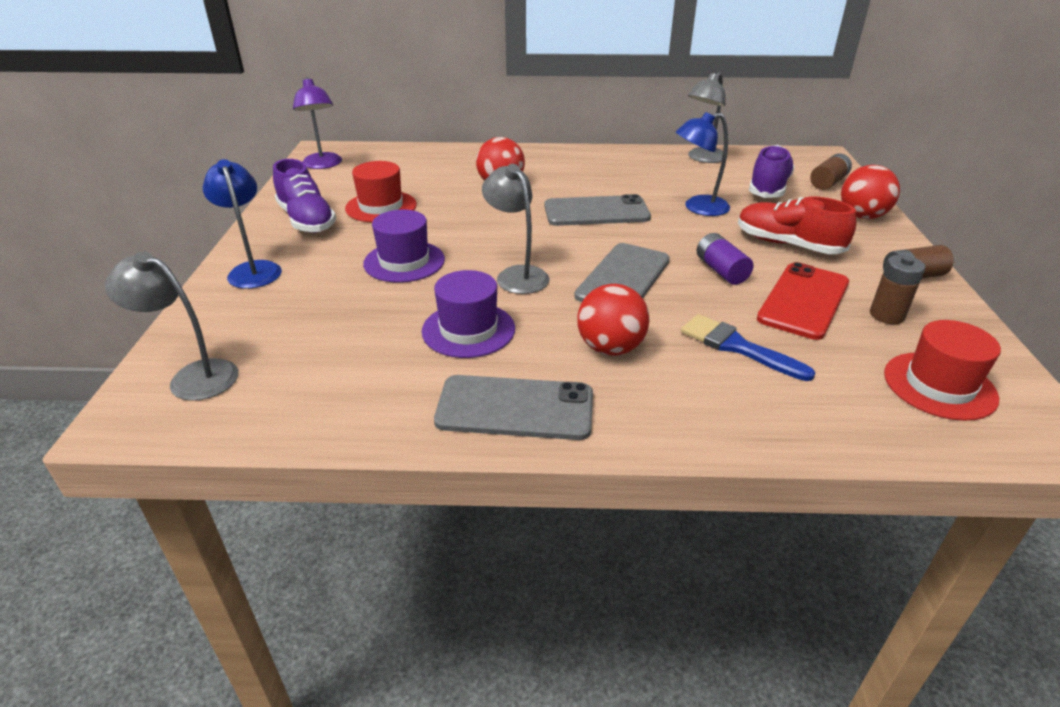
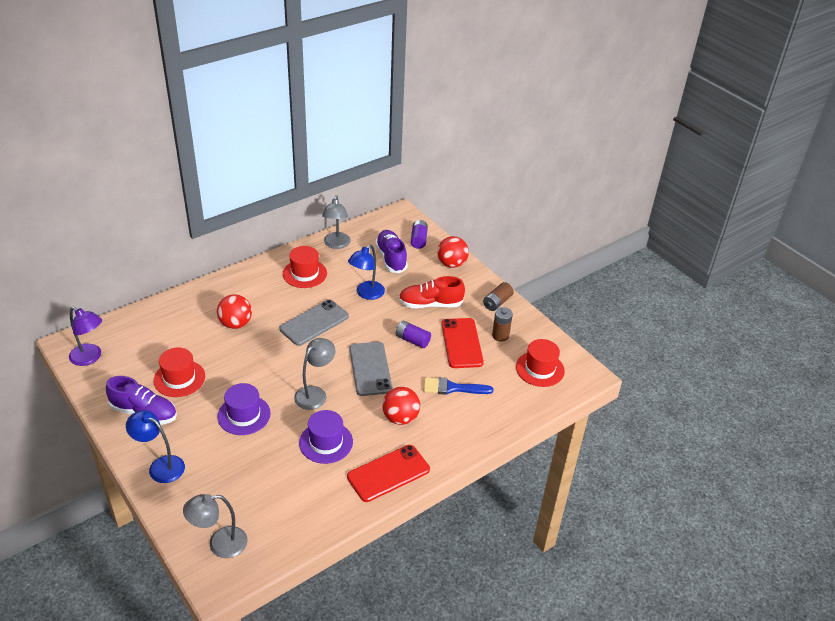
camera: 40 degrees left, 5 degrees up
(515, 408) = (388, 473): grey phone -> red phone
(517, 275) = (315, 393): grey lamp -> grey lamp turned 105 degrees clockwise
(634, 170) = (305, 273): none -> red hat
(828, 182) = (418, 240): brown battery -> purple battery

